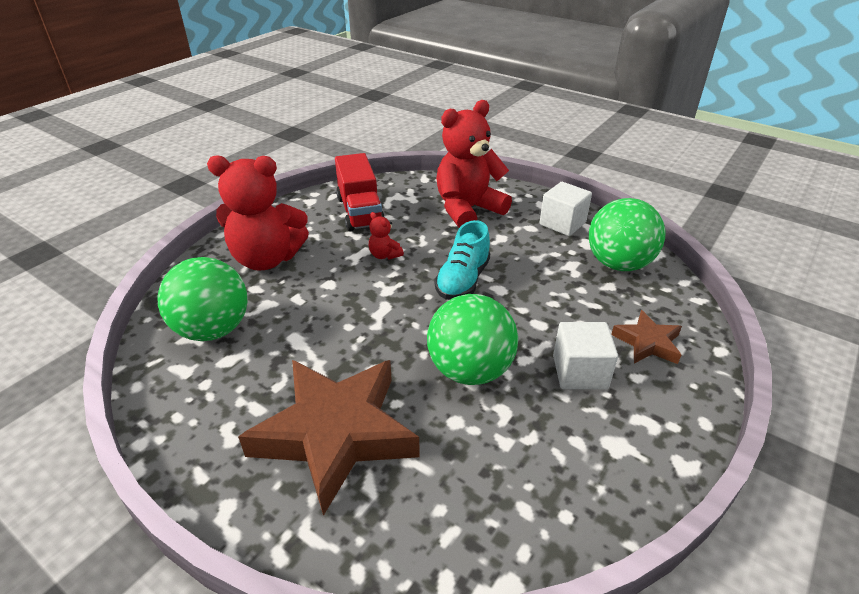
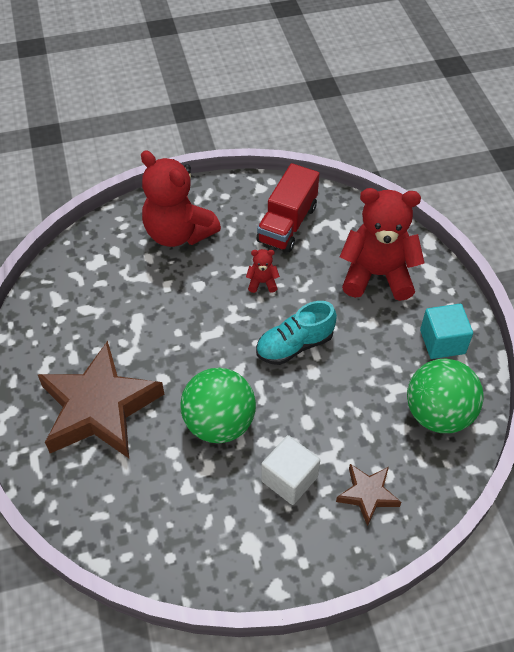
camera: 40 degrees right, 15 degrees up
(213, 329) = (96, 278): green ball -> none
(384, 255) = (262, 282): red teddy bear -> red teddy bear turned 90 degrees clockwise
(562, 223) = (442, 342): white cube -> turquoise cube

